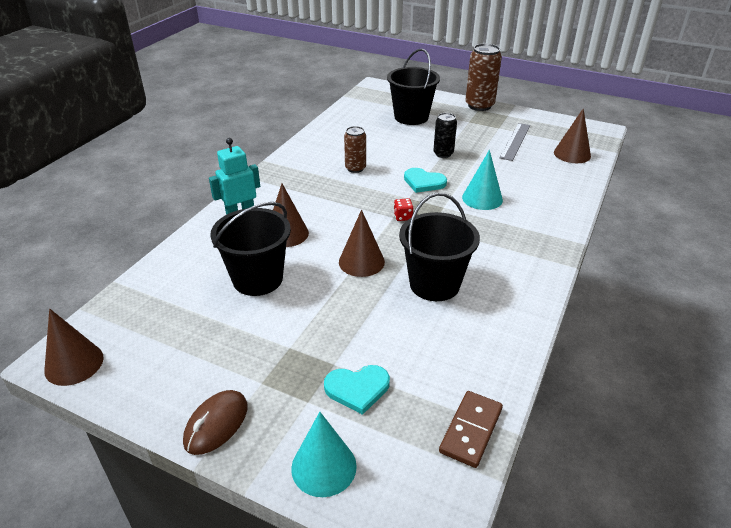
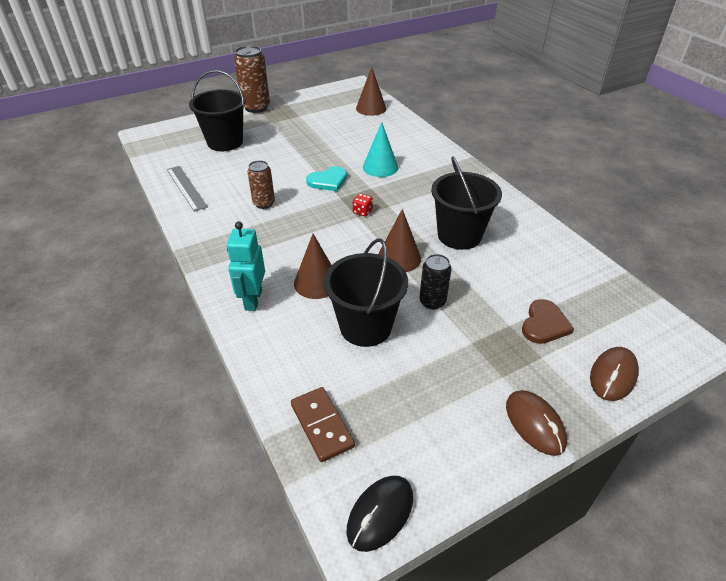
camera: 55 degrees left, 5 degrees up
(74, 364) = (380, 514): brown cone -> black mouse
(324, 467) = (613, 375): turquoise cone -> brown mouse
(357, 389) = (544, 324): turquoise heart -> brown heart
(443, 154) = (300, 154): black can -> black can (432, 302)
(470, 430) = (614, 289): brown domino -> brown domino (322, 425)
(515, 141) = (326, 119): grey ruler -> grey ruler (186, 187)

